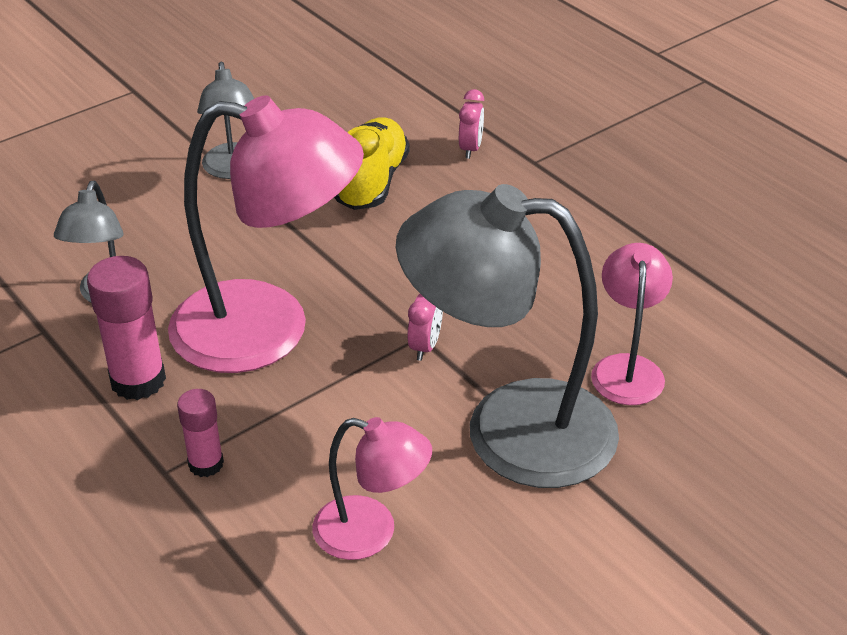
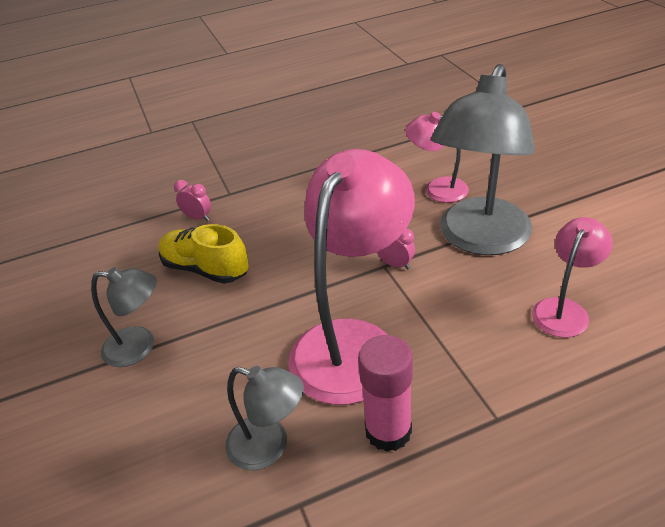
camera: 70 degrees left, 0 degrees up
(206, 464) = (492, 391): pink glue stick -> none

